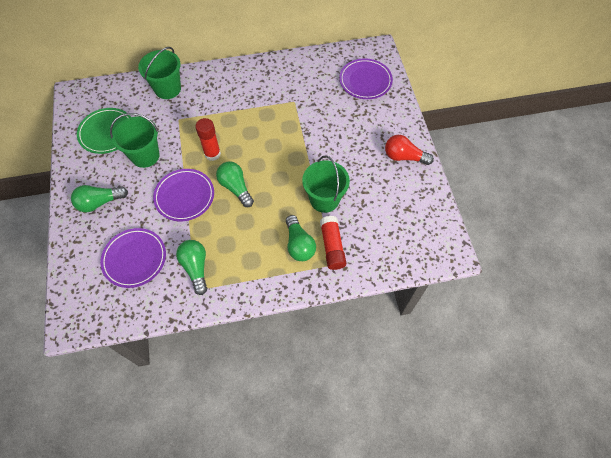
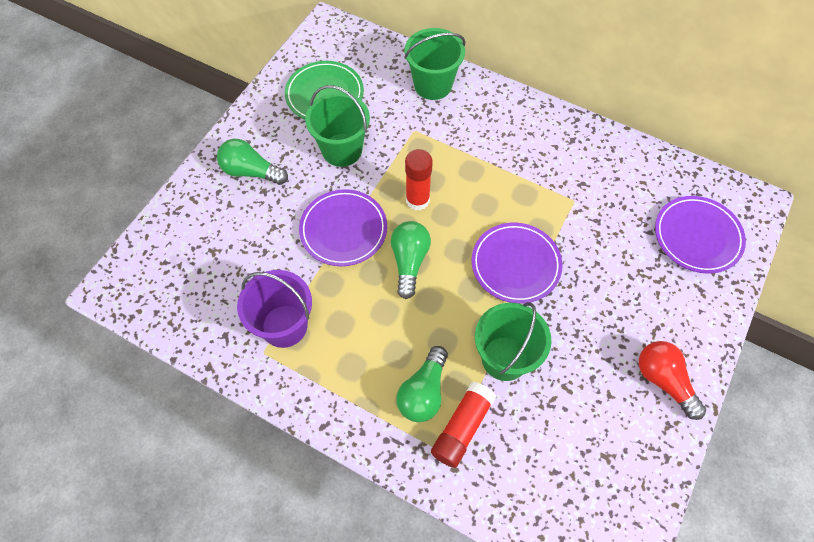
camera: 40 degrees right, 0 degrees up
(134, 259) = (232, 264): purple plate -> purple plate (515, 264)
(196, 268) = (284, 326): green light bulb -> purple bucket

